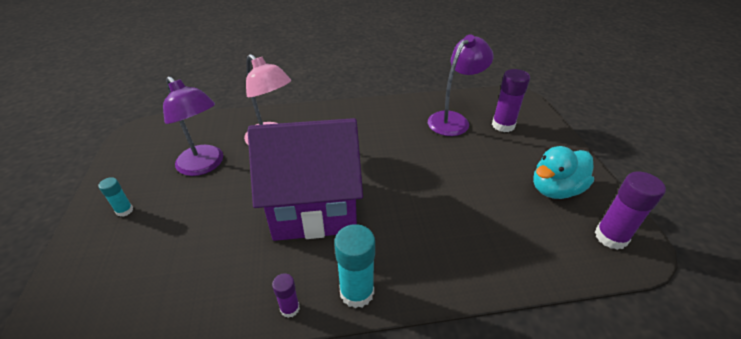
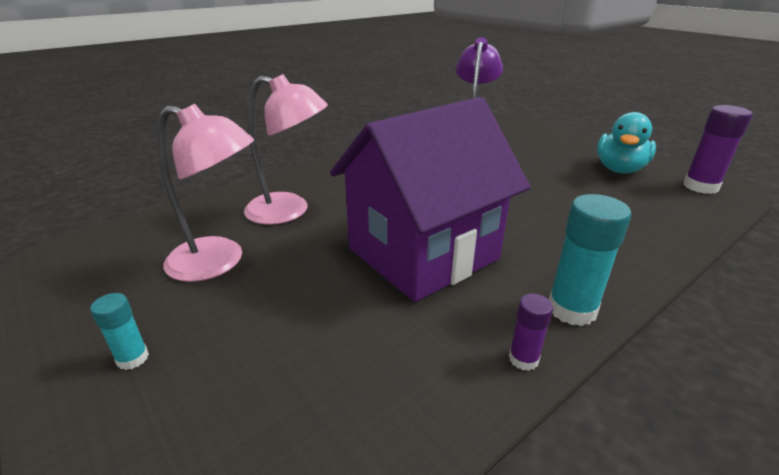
camera: 30 degrees left, 10 degrees down
(205, 165) = (219, 262): purple lamp -> pink lamp
(503, 125) = (518, 139): purple glue stick -> none

